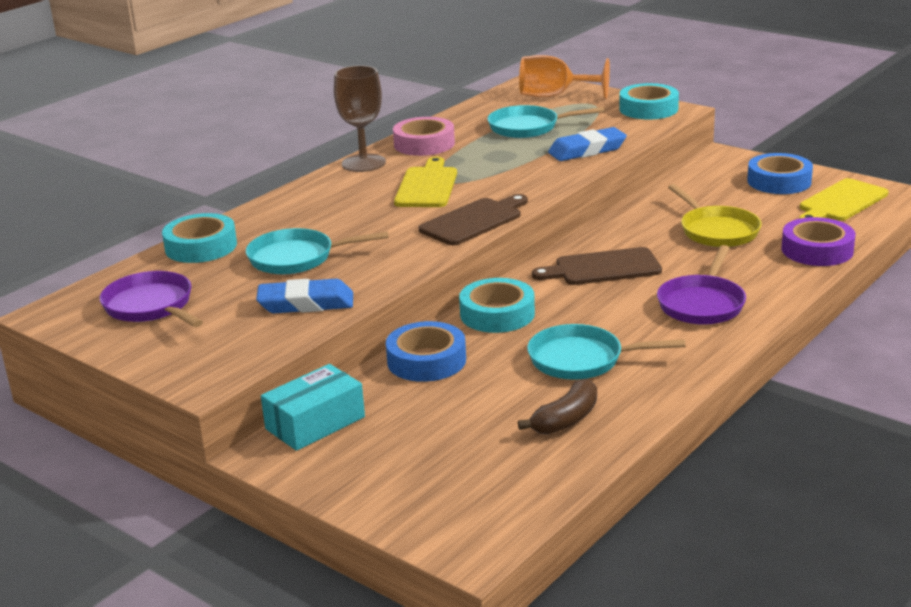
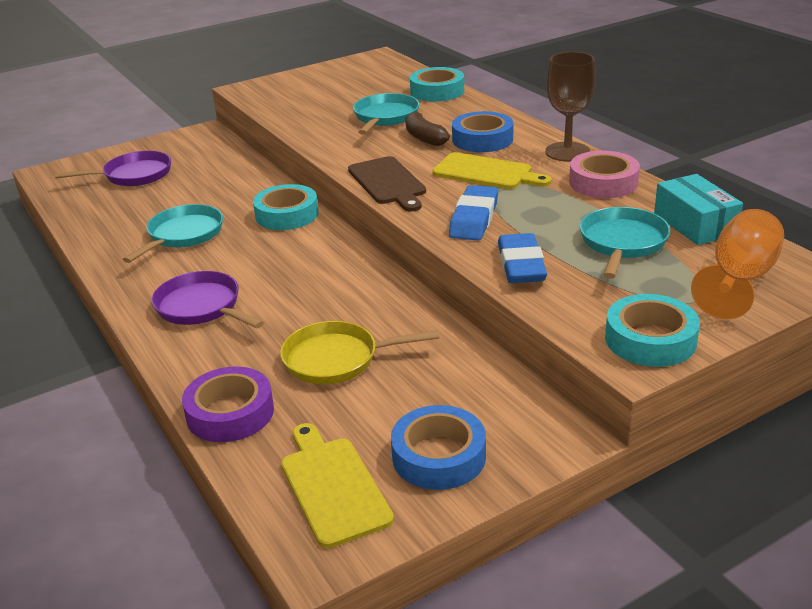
camera: 110 degrees right, 5 degrees up
(151, 307) = (356, 78): purple pan -> purple pan (133, 175)
(306, 303) = (309, 116): blue eraser -> blue eraser (474, 219)
(315, 423) = (218, 144): turquoise box -> turquoise box (695, 224)
(426, 360) = (250, 182): blue tape -> blue tape (482, 139)
(566, 420) = (120, 216): brown banana -> brown banana (424, 138)
(602, 268) = (318, 274): brown cutting board -> none

